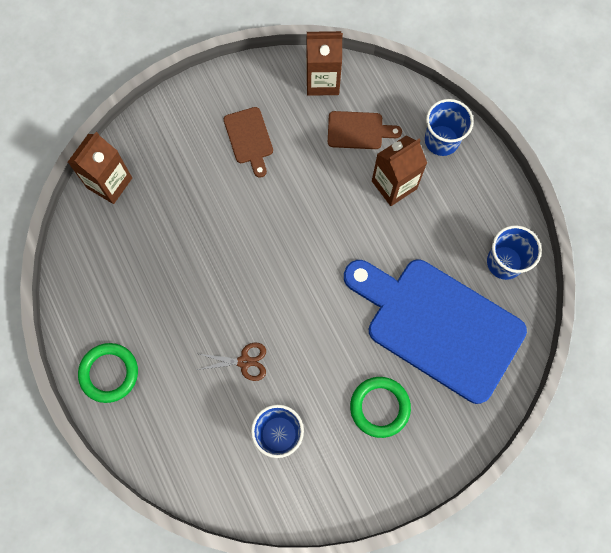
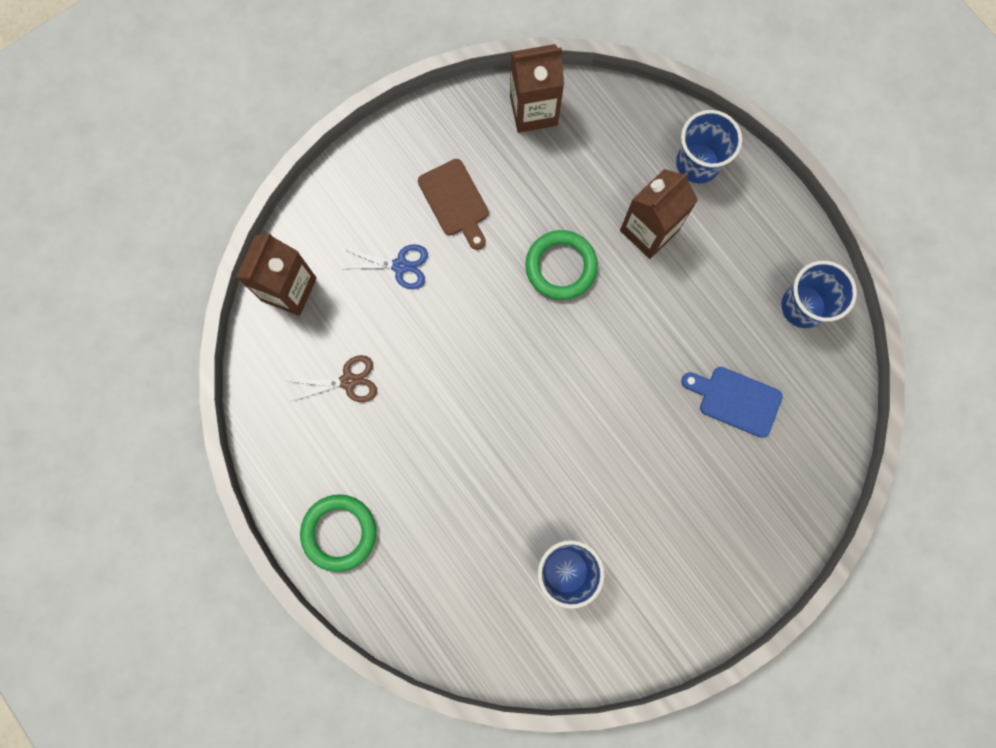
camera: 10 degrees left, 5 degrees up
(197, 179) = (400, 266): none -> blue scissors
(244, 361) = (505, 488): brown scissors -> brown scissors (348, 381)
(358, 130) = (591, 168): brown cutting board -> none
(380, 407) = (683, 515): green ring -> green ring (561, 266)
(438, 325) = (735, 400): blue cutting board -> blue cutting board, size x0.42

